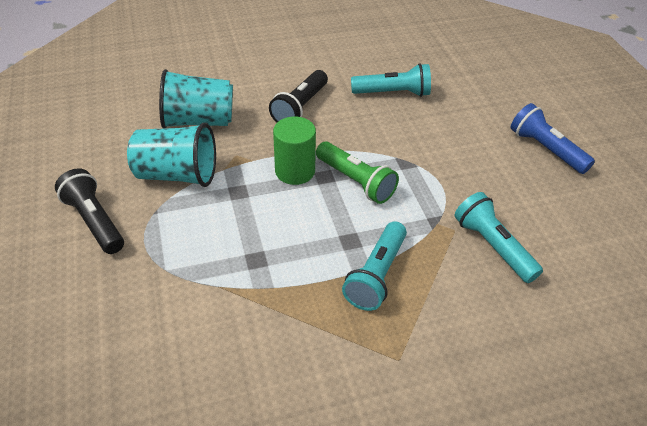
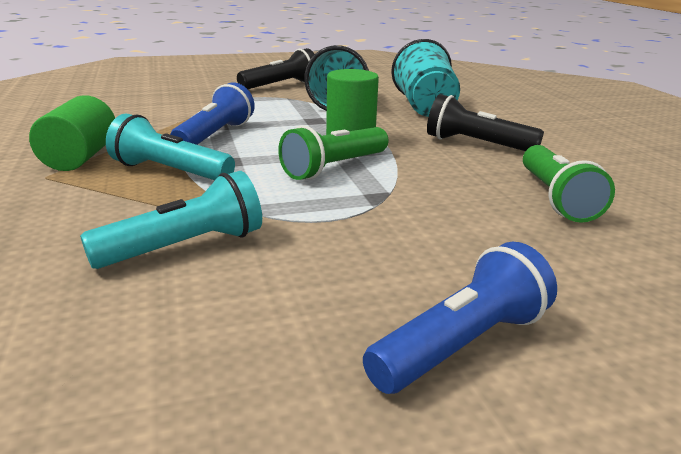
camera: 90 degrees right, 20 degrees down
(284, 258) = (215, 136): none -> blue flashlight
(351, 348) = (80, 158): none -> green cylinder
(393, 93) = (556, 198): turquoise flashlight -> green flashlight

